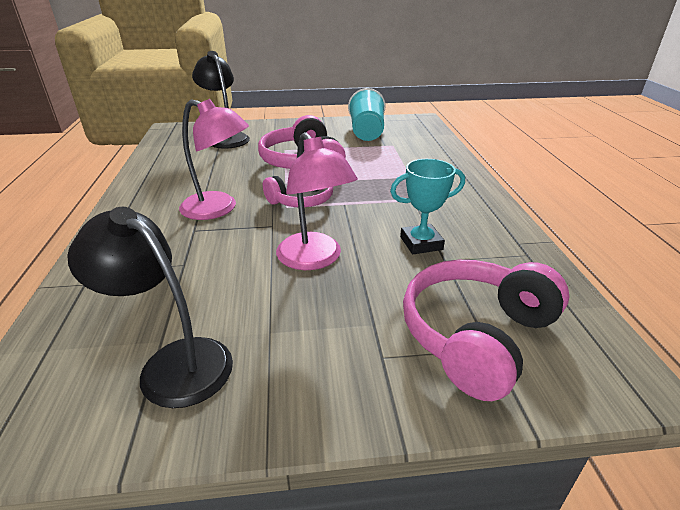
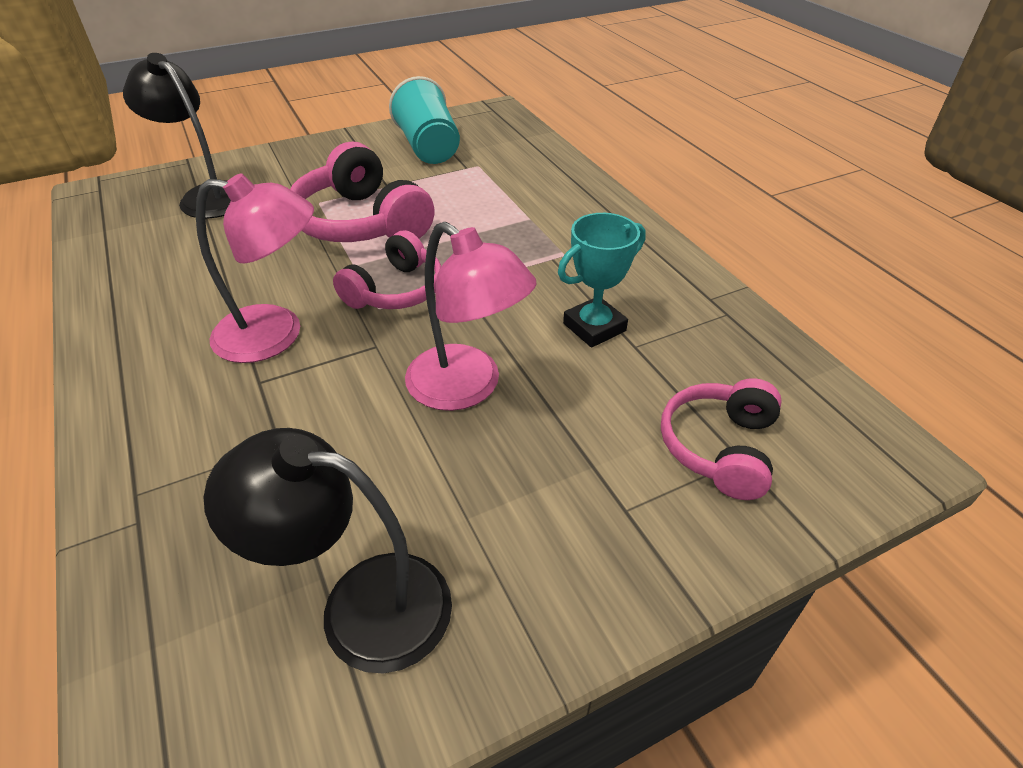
camera: 20 degrees left, 10 degrees up
(477, 336) = (720, 448): pink headphones -> pink headphones, size x0.64

